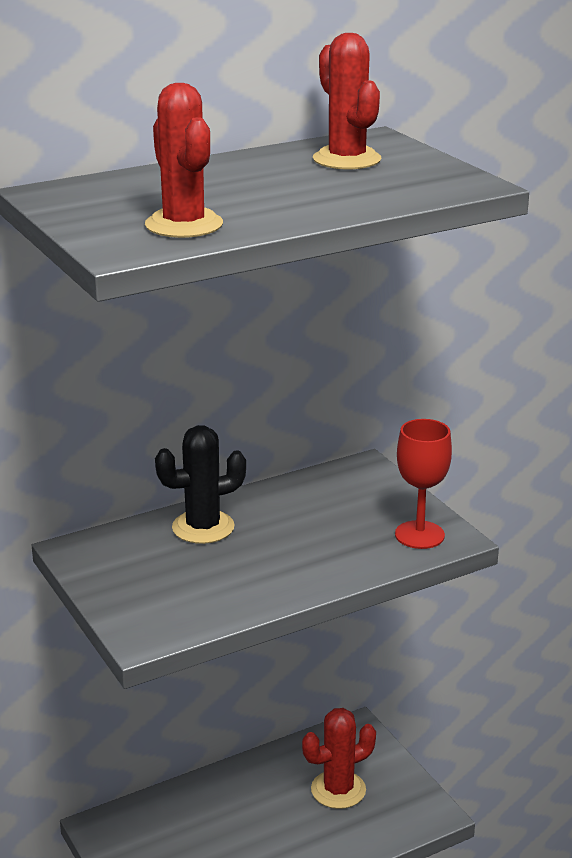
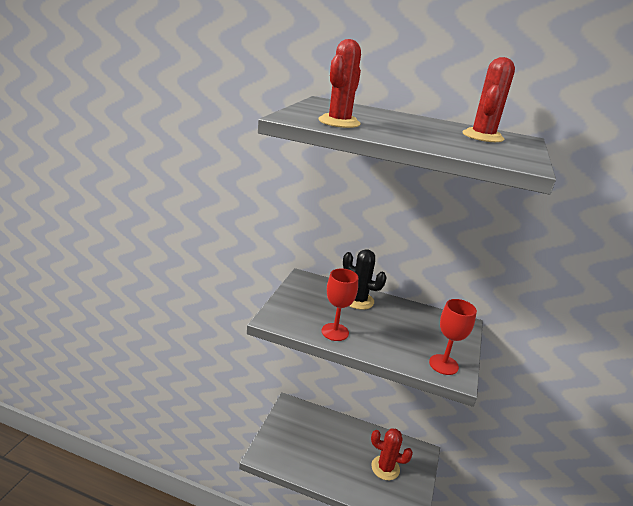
camera: 45 degrees right, 0 degrees up
(248, 590) = (335, 332): none -> red goblet

